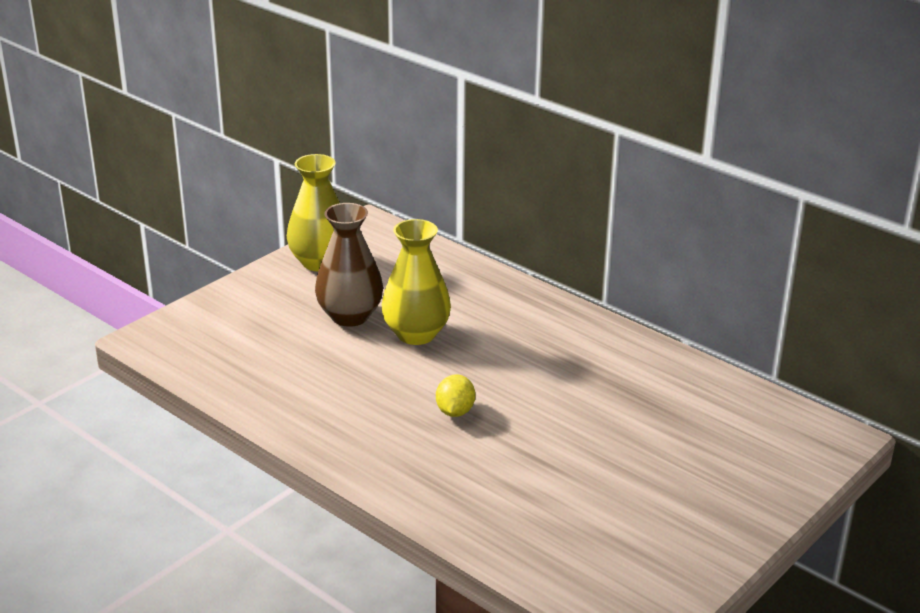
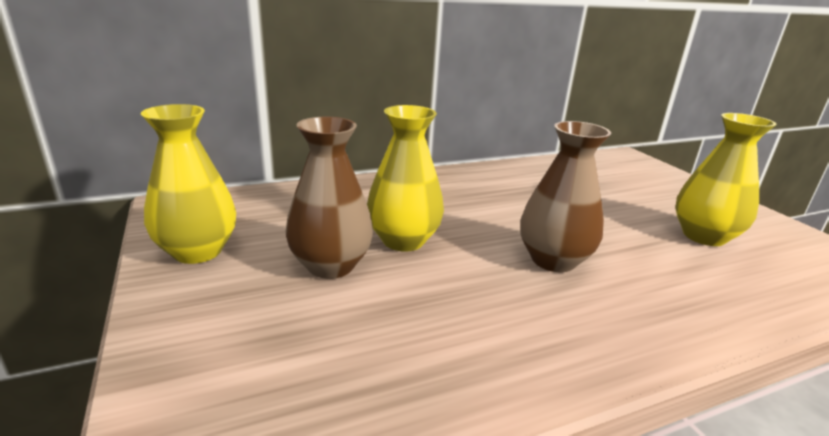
camera: 65 degrees left, 5 degrees down
(455, 411) = (553, 260): yellow lemon -> brown vase
(604, 499) = (704, 236): none -> yellow vase

